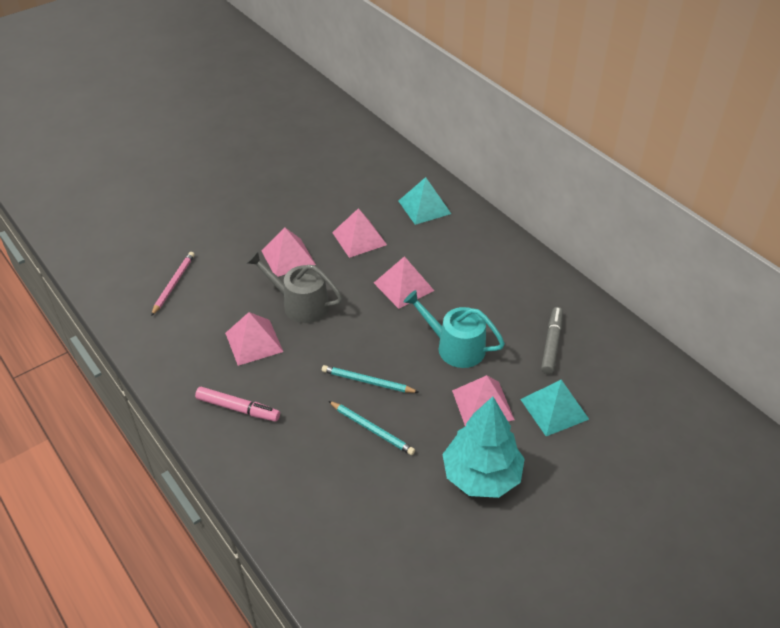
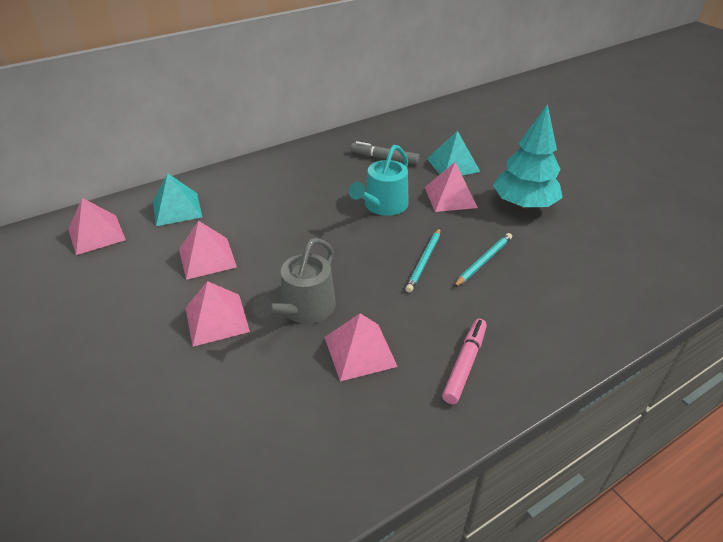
camera: 85 degrees left, 5 degrees down
(173, 284) = (228, 450): pink pencil -> none
(403, 286) = (295, 230): pink pyramid -> pink pyramid (96, 234)

